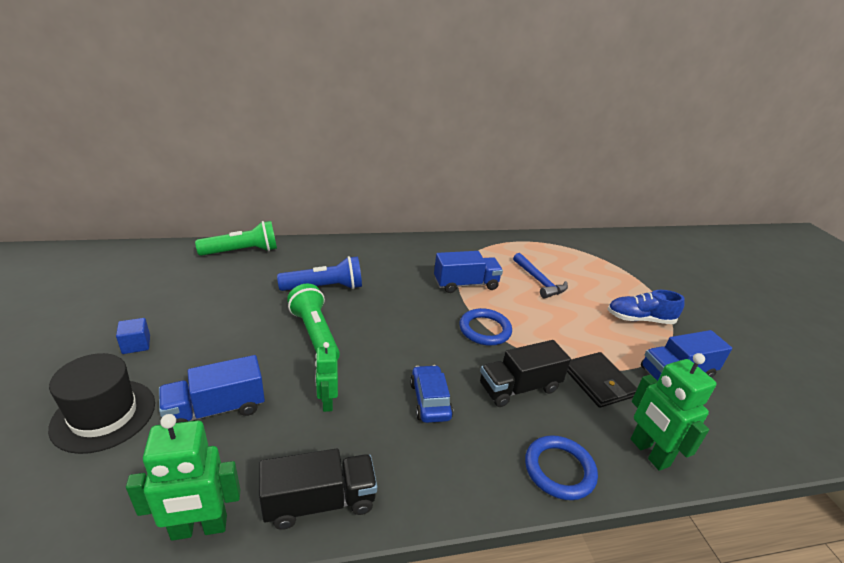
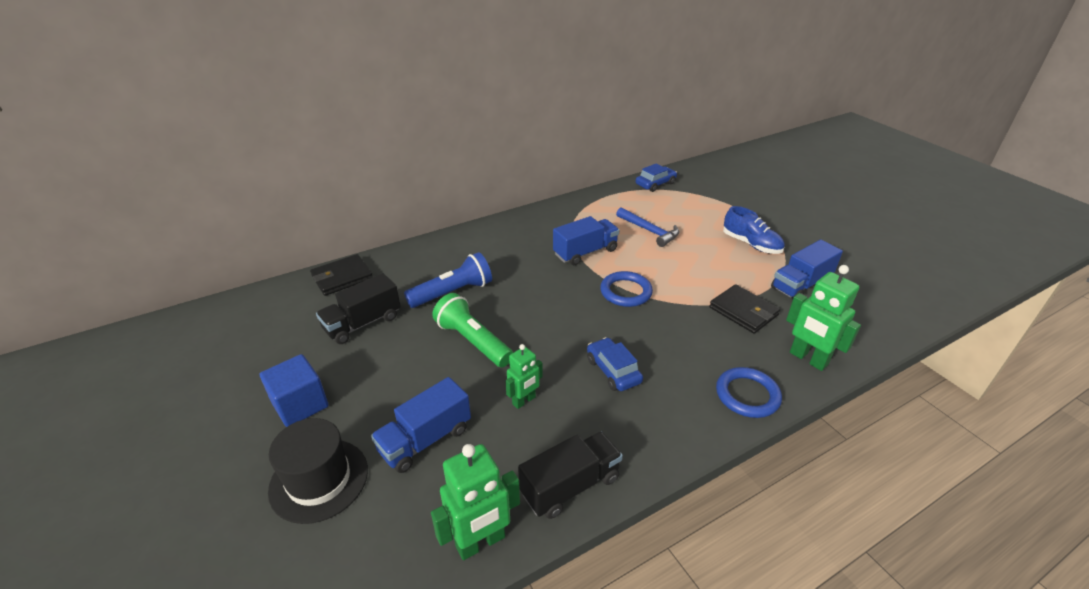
camera: 15 degrees left, 5 degrees up
(136, 345) = (300, 404): blue cube -> blue cube, size x1.68
(242, 251) = (342, 277): green flashlight -> black wallet
(327, 402) = (524, 401): green robot -> green robot turned 105 degrees counterclockwise
(519, 388) = (682, 336): black truck -> black truck (363, 323)
(567, 242) = (655, 184): none -> blue car
(639, 319) = (751, 244): blue shoe -> blue shoe turned 120 degrees counterclockwise

